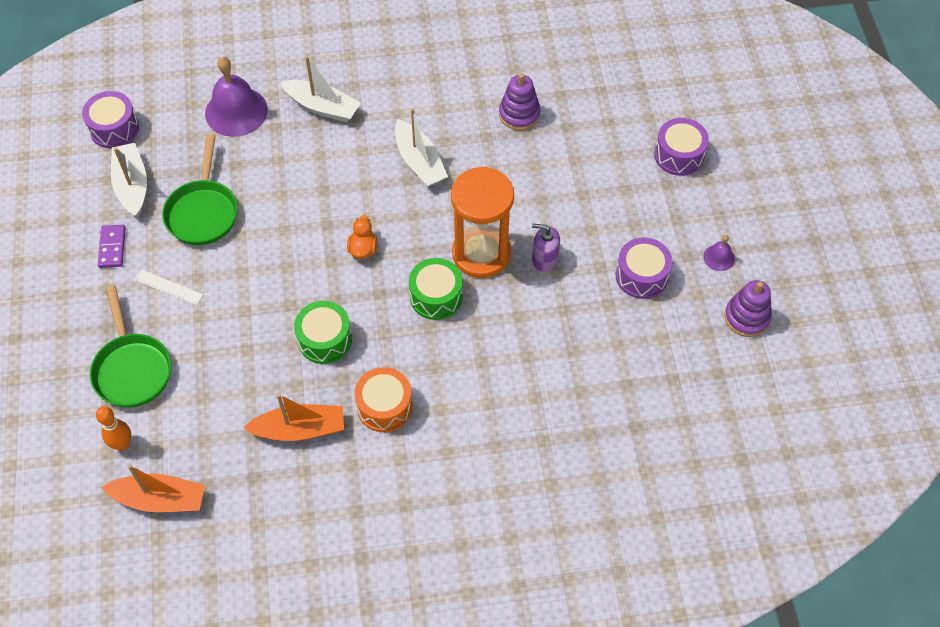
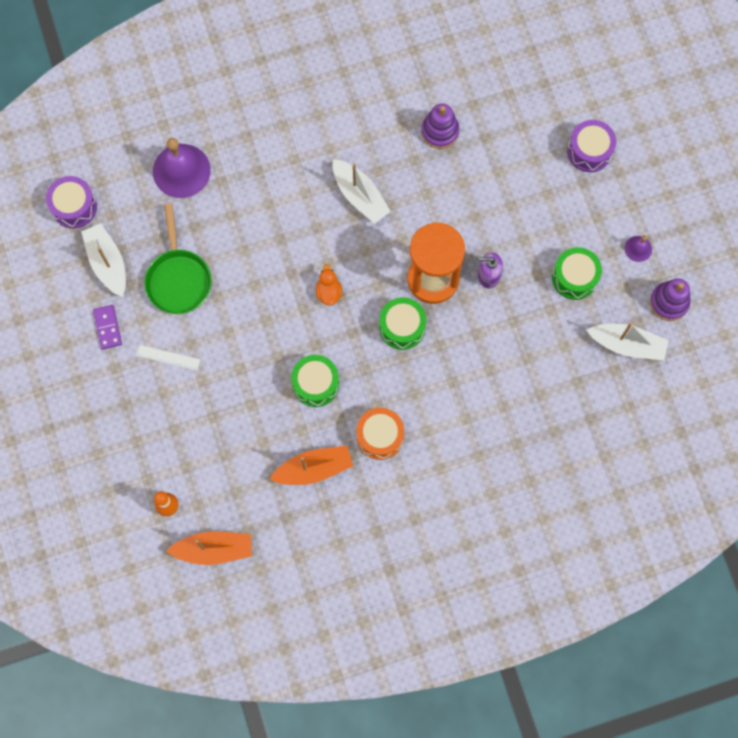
camera: 10 degrees left, 15 degrees up
(132, 369) = (158, 439): green pan -> none
(323, 107) = (259, 153): white boat -> white boat (627, 344)
(641, 276) = (574, 277): purple drum -> green drum

